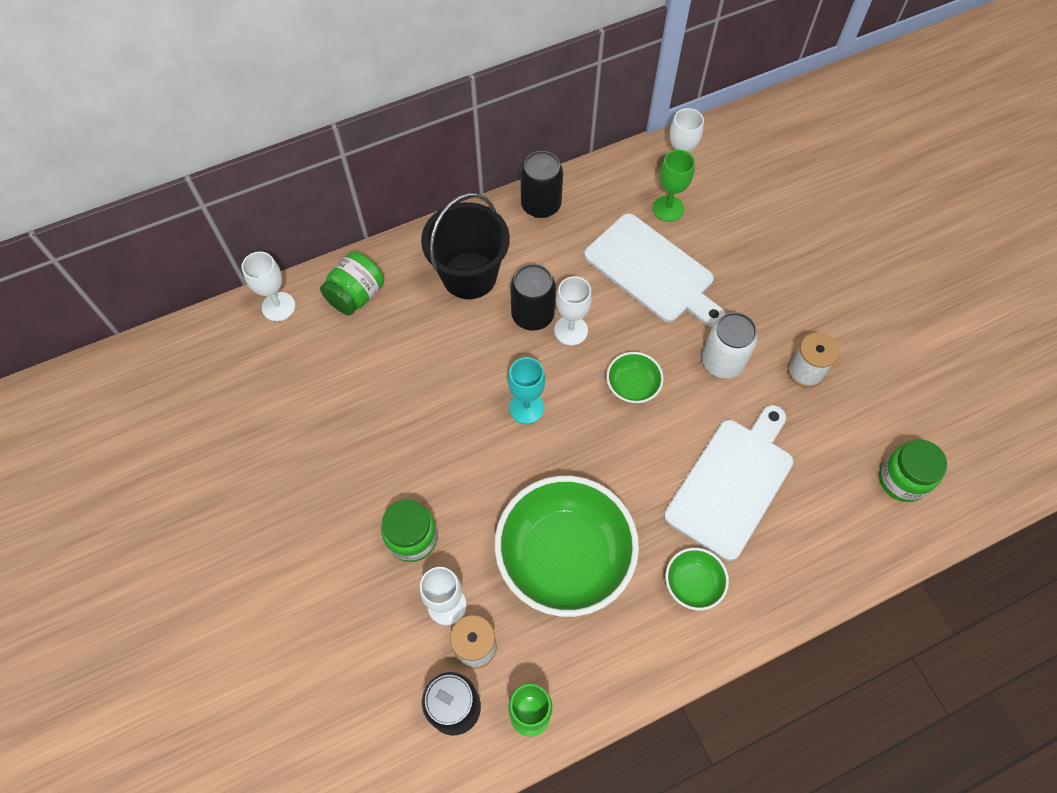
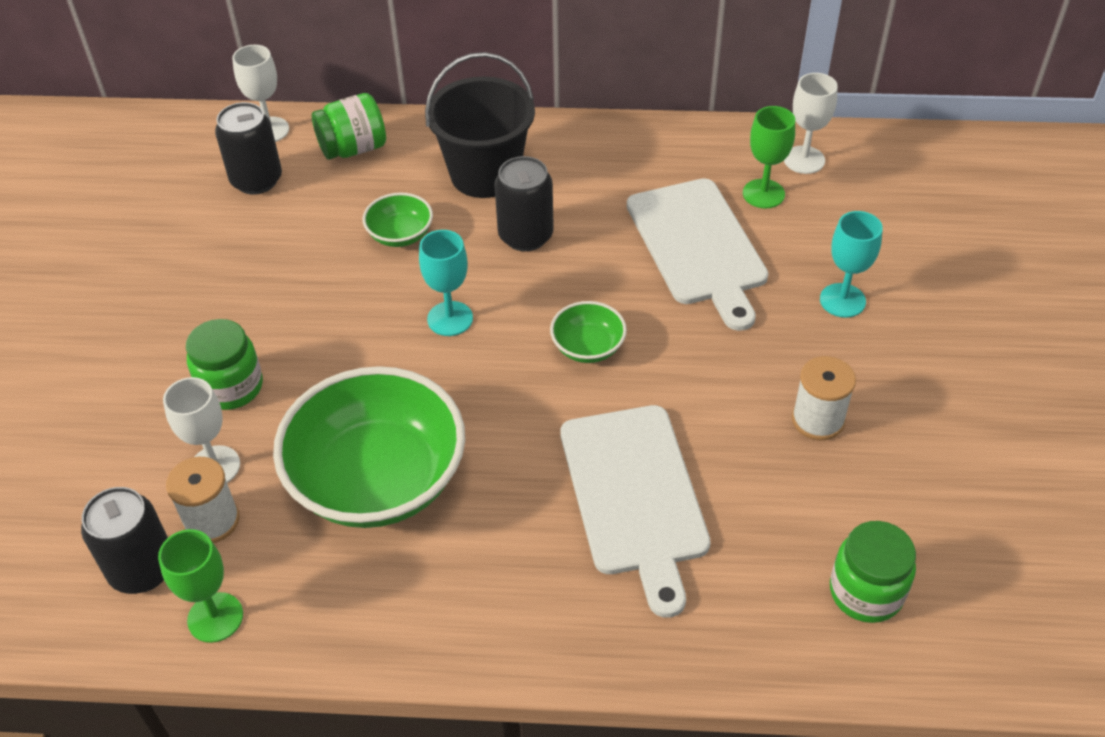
camera: 30 degrees right, 15 degrees down
(541, 205) = (615, 139): black can -> black can (256, 180)
(571, 330) = (557, 266): white goblet -> none
(693, 583) = (506, 577): green bowl -> green bowl (400, 235)
(722, 361) = (716, 367): white can -> none
(732, 483) = (634, 496): white cutting board -> white cutting board turned 105 degrees clockwise
(767, 273) = (842, 300): none -> turquoise goblet

